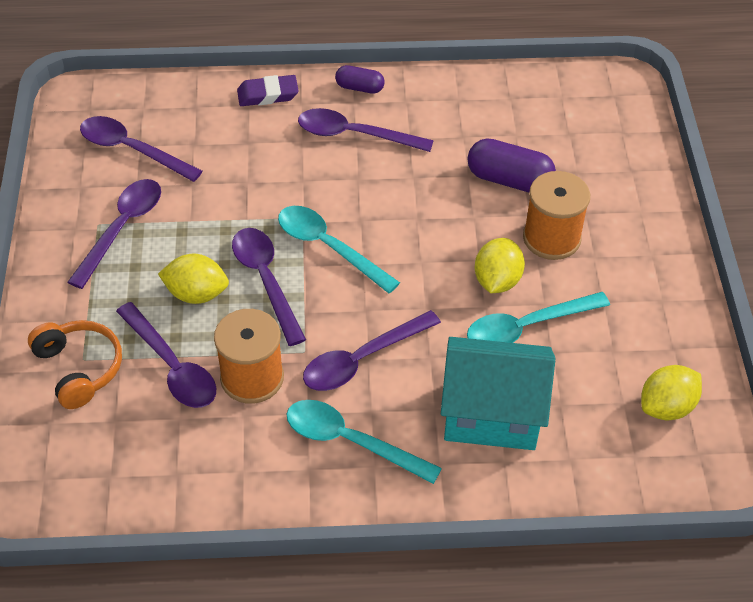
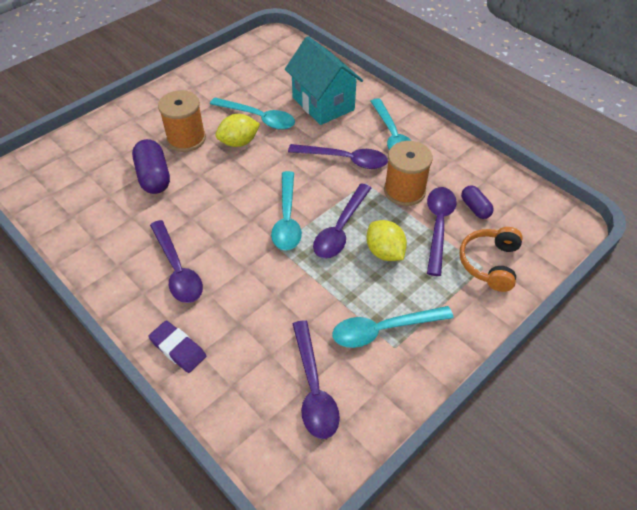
camera: 130 degrees left, 0 degrees up
(122, 229) = (383, 330): purple spoon -> turquoise spoon
(359, 88) = (124, 299): purple capsule -> purple capsule (475, 208)
(666, 407) = (257, 61): yellow lemon -> none

